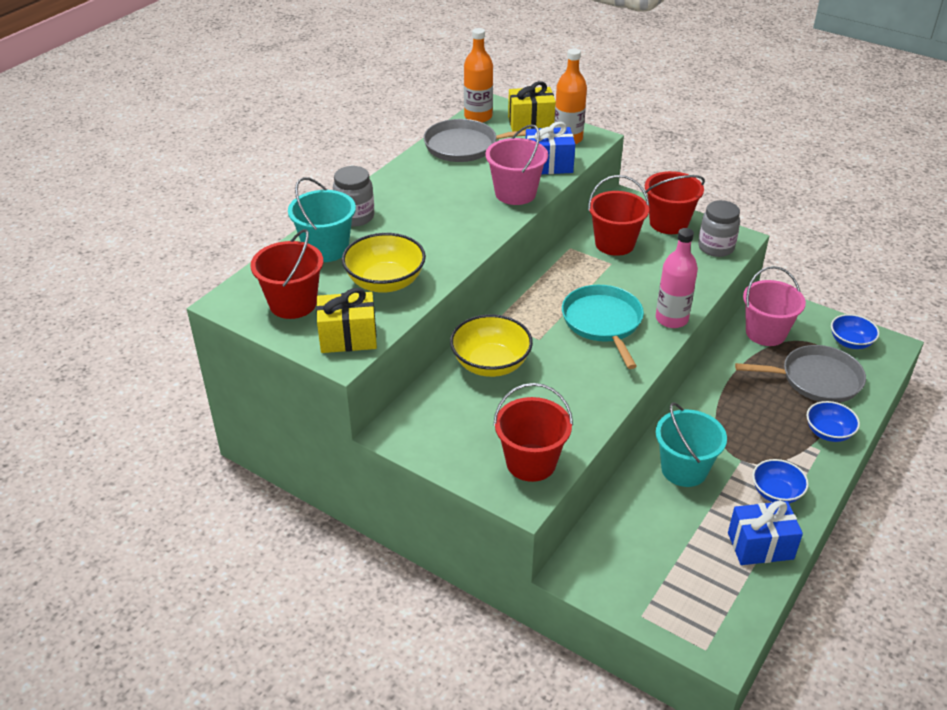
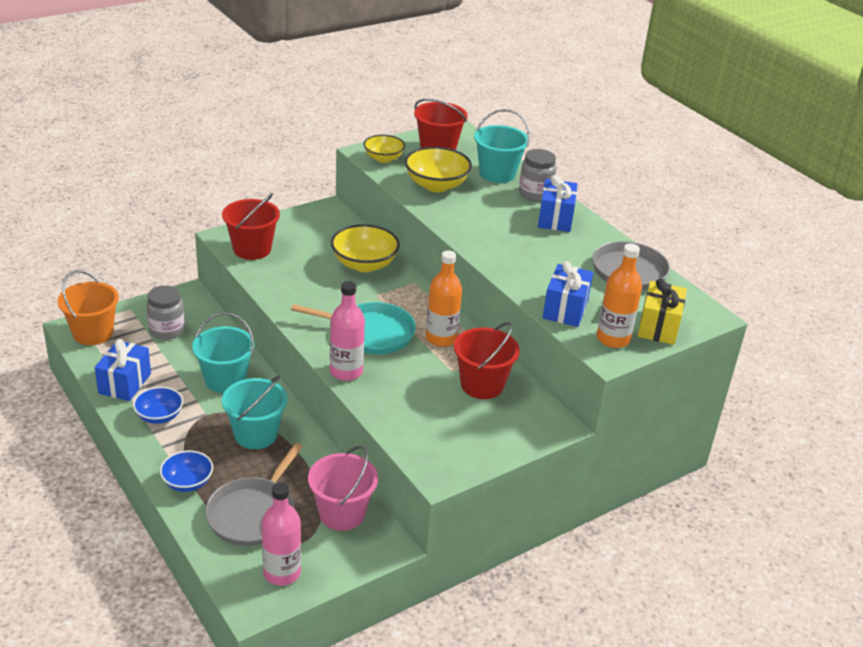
camera: 110 degrees right, 5 degrees down
(348, 337) = (383, 158): yellow gift -> yellow bowl
(397, 196) = (555, 219): none -> blue gift
(478, 117) = (687, 299): orange bottle -> orange bottle (441, 338)
(515, 193) = (524, 275): pink bucket -> none
(668, 223) = (497, 436): red bucket -> none
(712, 625) = (93, 333): none -> orange bucket
(716, 247) = (433, 450): grey jar -> grey jar (167, 330)
(733, 415) = (255, 434): none -> turquoise bucket
(850, 342) = (282, 573): blue bowl -> pink bottle

